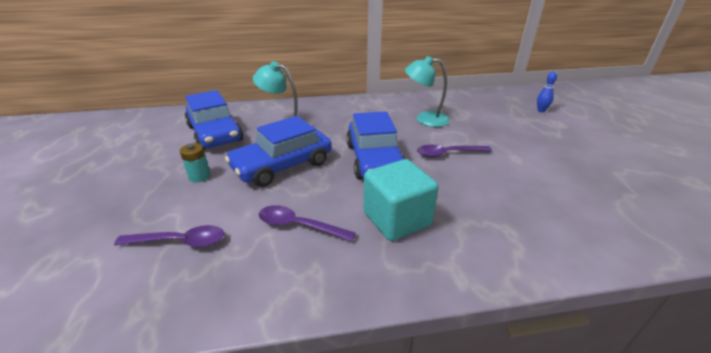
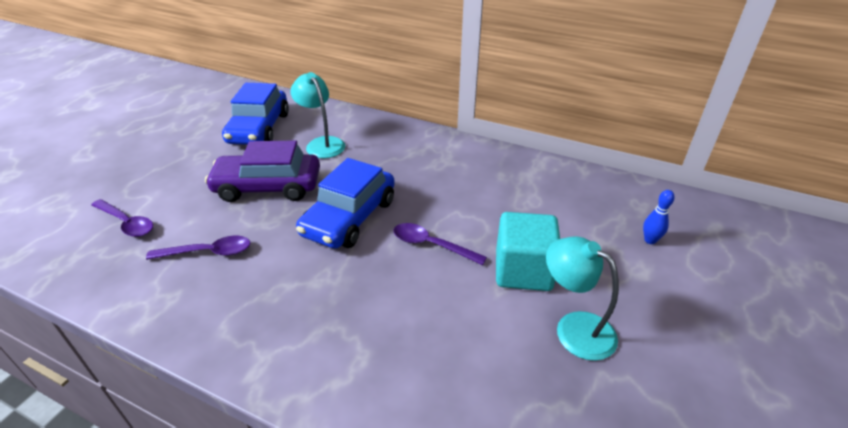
camera: 35 degrees right, 5 degrees up
(199, 176) = (200, 169): turquoise battery -> none
(282, 165) = (268, 187): blue car -> purple car
(299, 226) = (208, 252): purple spoon -> purple spoon turned 120 degrees clockwise
(396, 219) = (284, 288): turquoise cube -> turquoise cube (523, 271)
(425, 119) = (472, 190): turquoise lamp -> turquoise lamp (574, 328)

